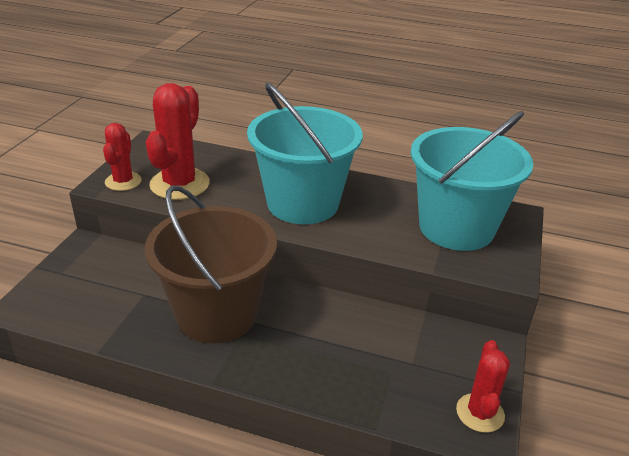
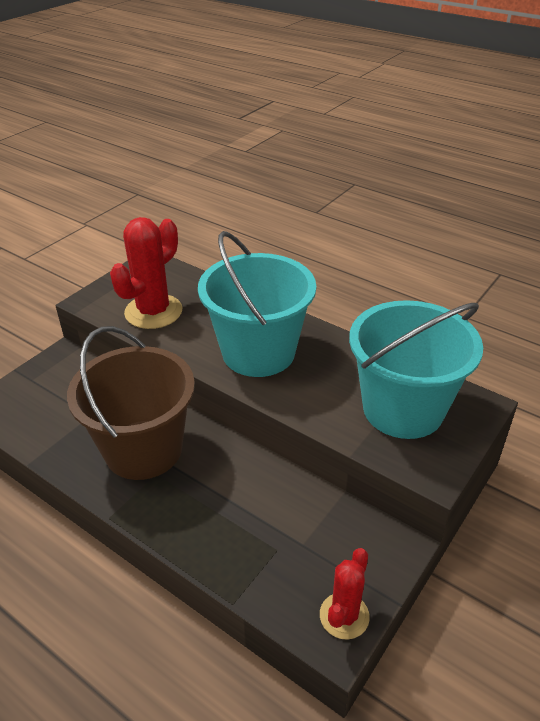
camera: 20 degrees right, 5 degrees up
(123, 181) = (105, 301): red cactus -> none

